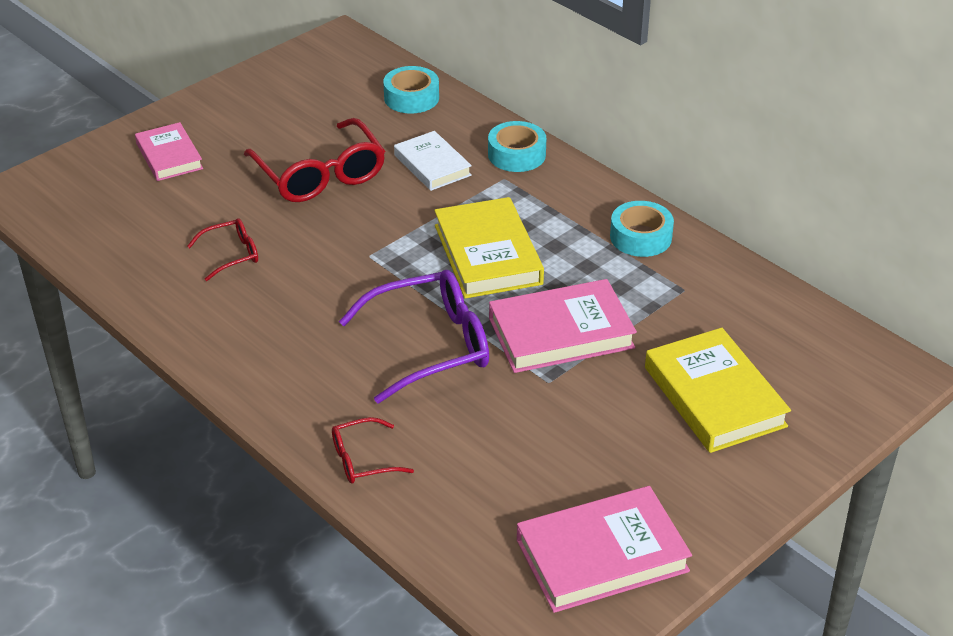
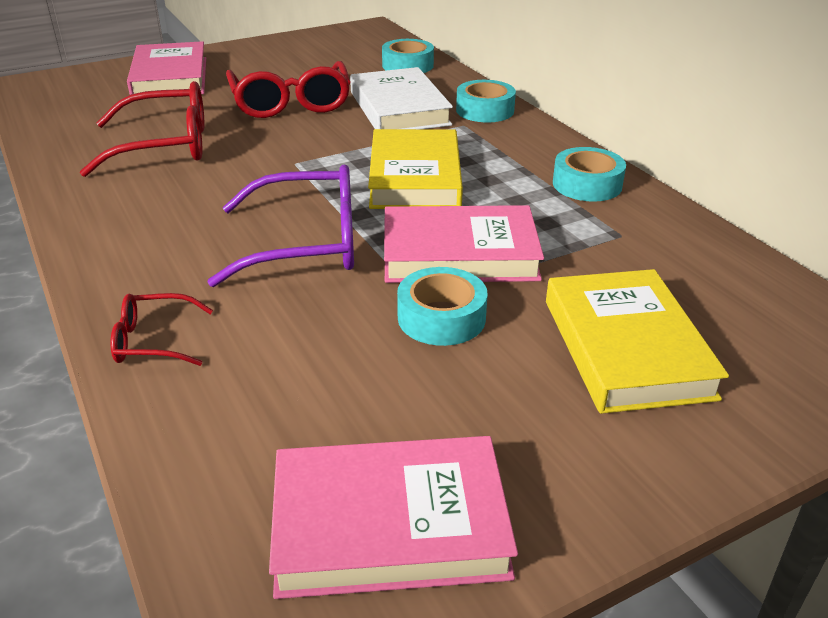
camera: 15 degrees right, 5 degrees down
(169, 156) = (170, 77): pink book -> pink book, size x1.56
(231, 255) = (165, 146): red glasses -> red glasses, size x1.95
(432, 165) = (399, 108): white book -> white book, size x1.56
(571, 397) = (441, 317): none -> turquoise tape

